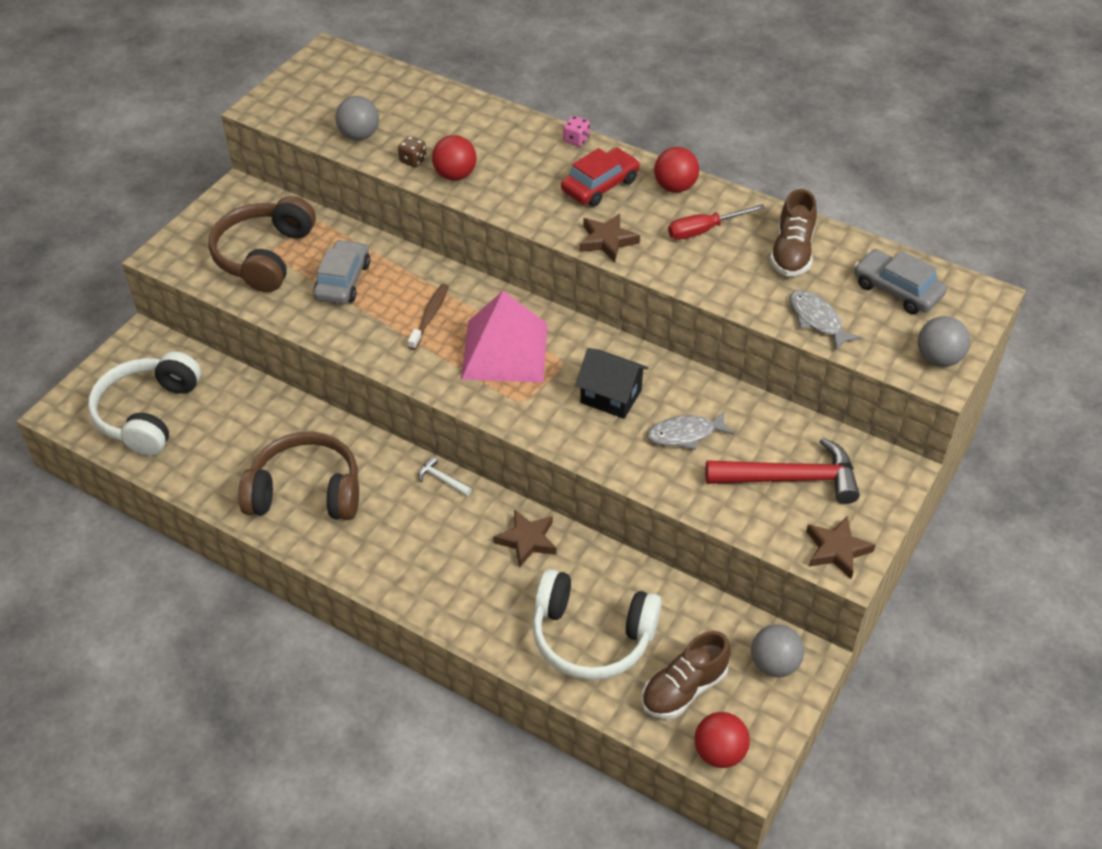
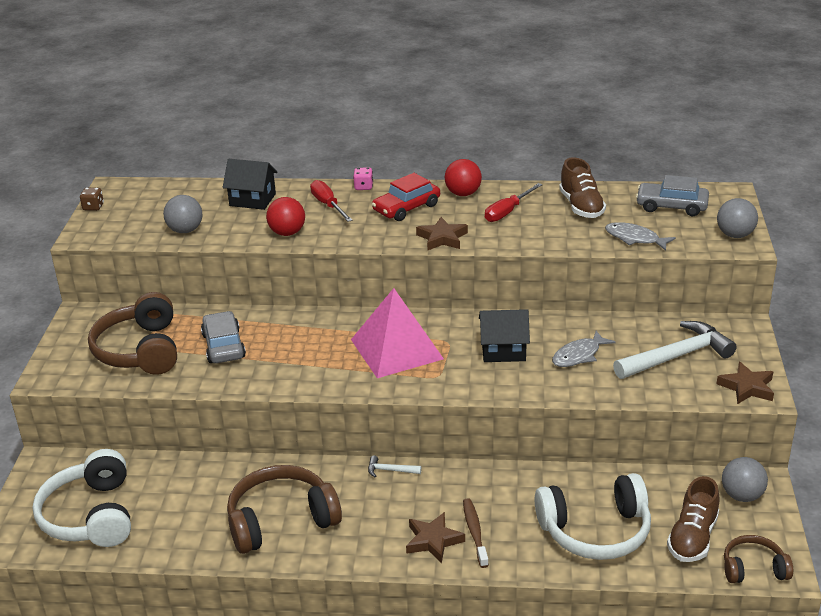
camera: 25 degrees left, 15 degrees down
(413, 160) = (244, 233): brown dice -> brown dice (93, 207)
(430, 316) = (317, 346): brown toothbrush -> brown toothbrush (475, 532)
(451, 118) = (252, 200): none -> black house
(522, 152) = (328, 205): none -> red screwdriver
(527, 540) = (492, 486): brown star -> brown star (433, 540)
(600, 185) = (406, 208): red car -> red car turned 150 degrees counterclockwise
(719, 752) = (753, 568): red ball -> brown headphones
(790, 479) = (677, 356): red hammer -> white hammer

